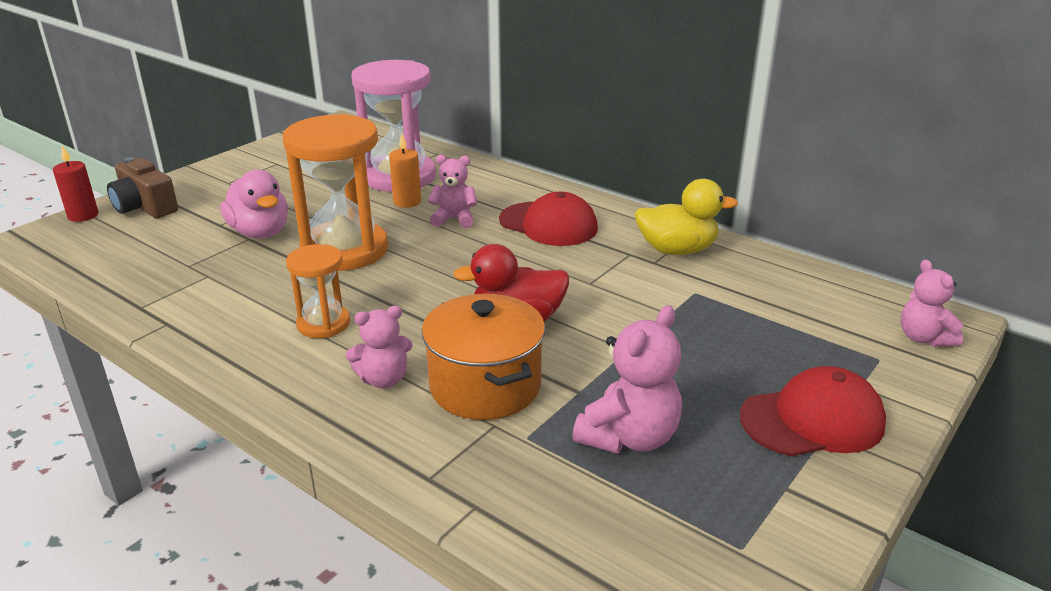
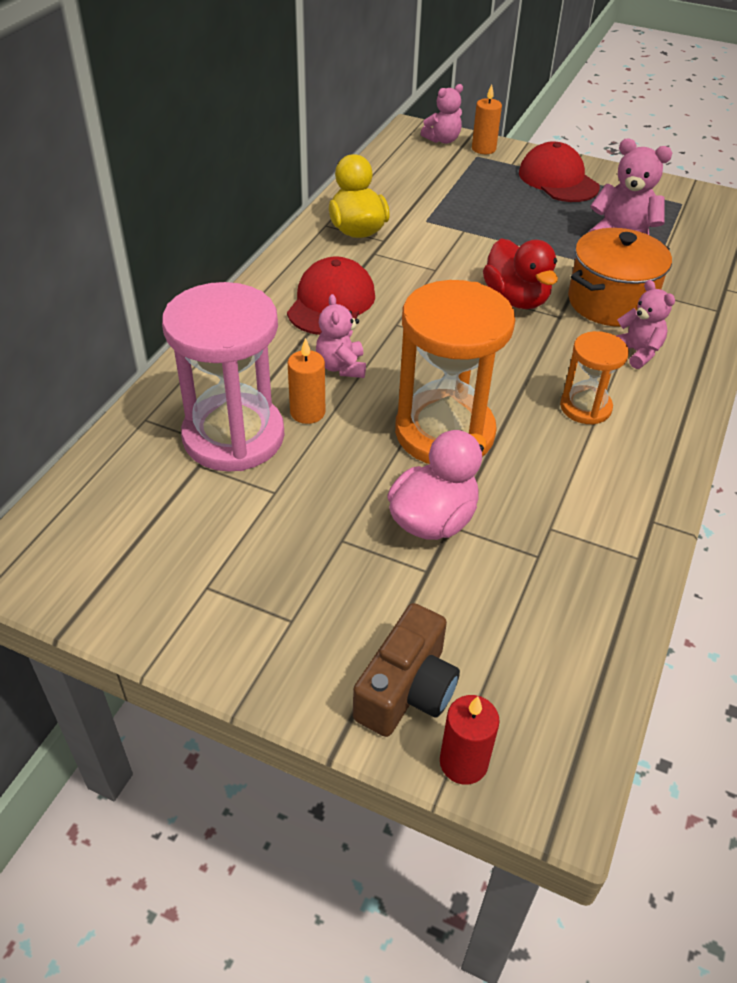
camera: 105 degrees left, 15 degrees up
(904, 369) = (483, 149): none -> orange candle

